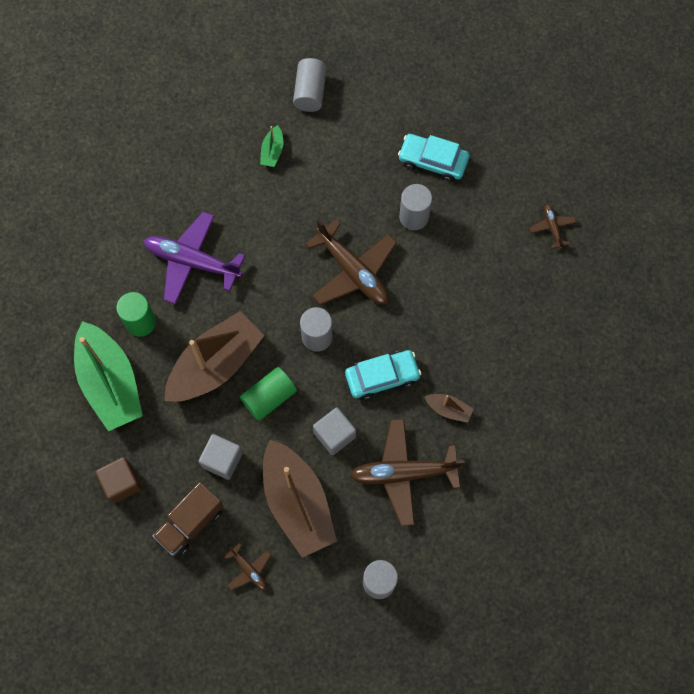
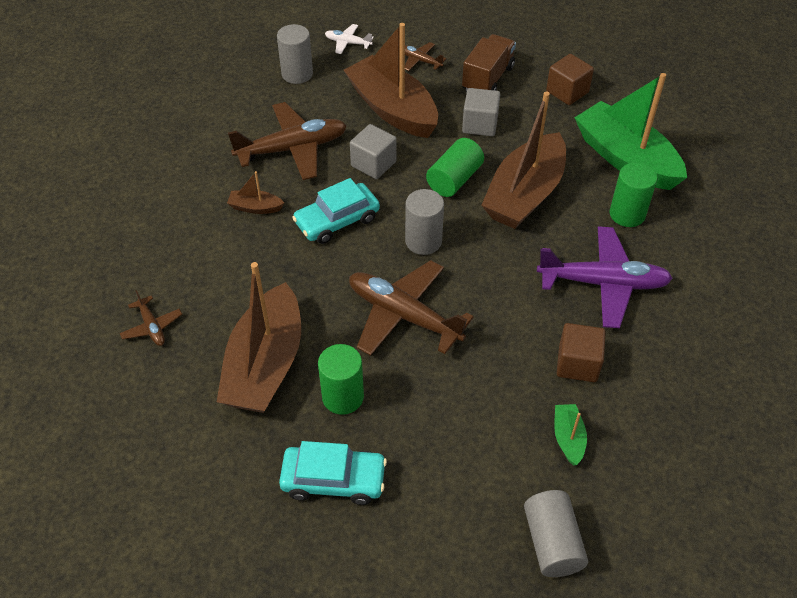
camera: 165 degrees right, 20 degrees down
(242, 201) = (577, 364): none -> brown cube
(315, 620) = (348, 43): none -> white plane
(414, 217) = (343, 397): grey cylinder -> green cylinder
(463, 255) = (265, 365): none -> brown boat
(552, 227) = (146, 427): brown plane -> brown plane (152, 326)

